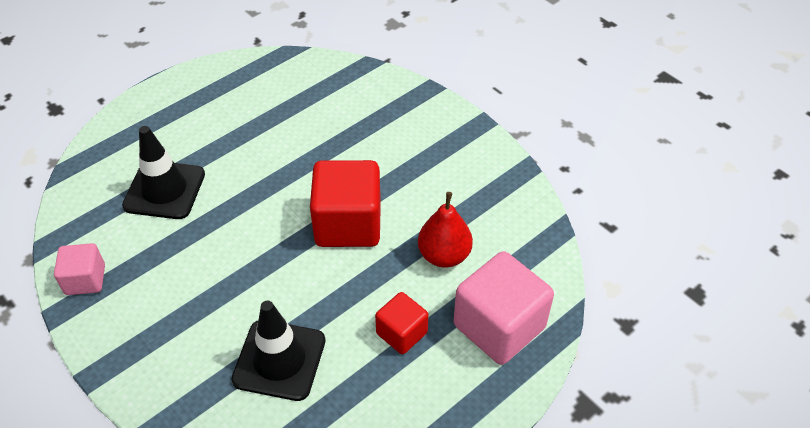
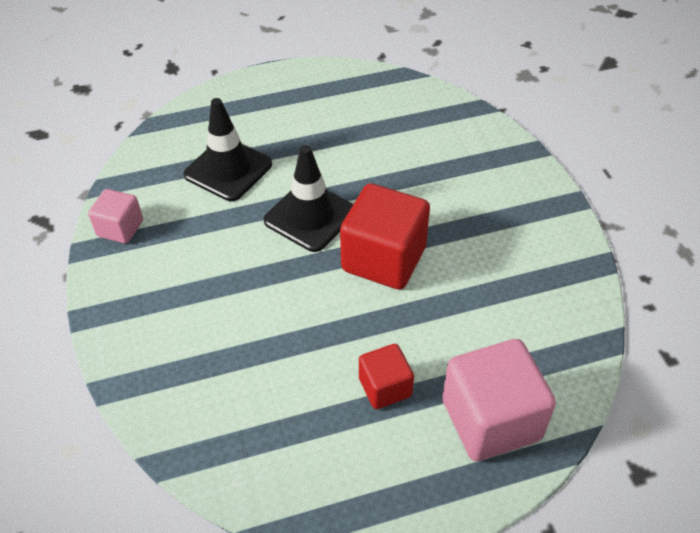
camera: 25 degrees right, 0 degrees up
(279, 360) = (253, 367): black traffic cone -> black traffic cone (310, 216)
(444, 255) = (467, 324): red pear -> none

